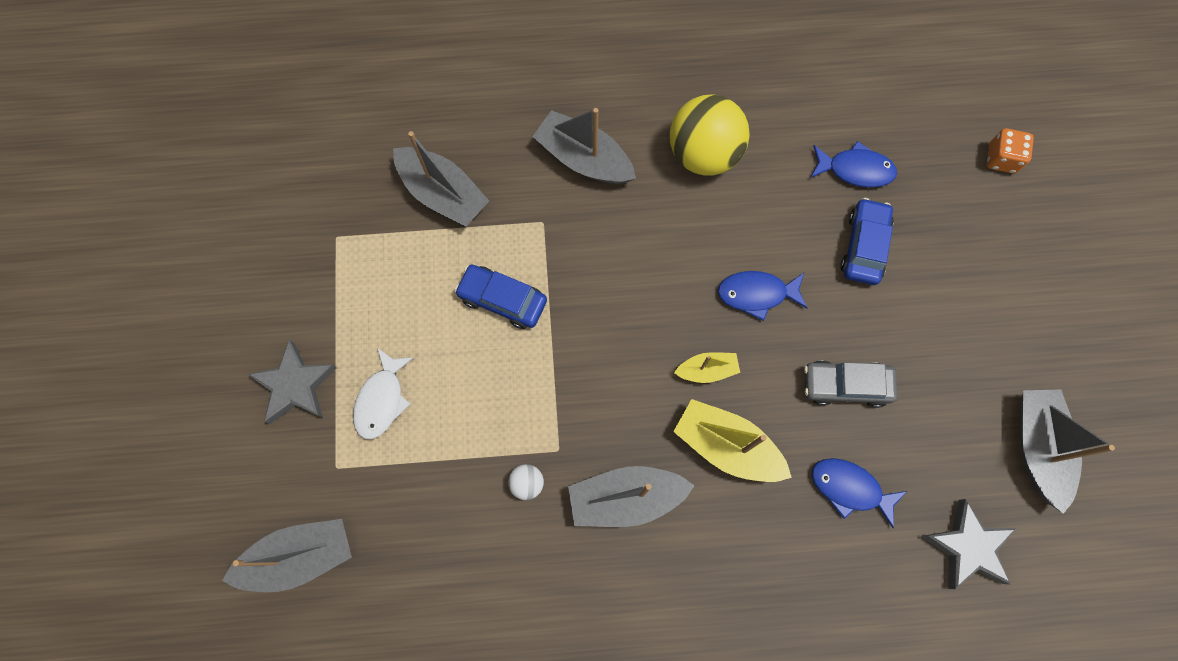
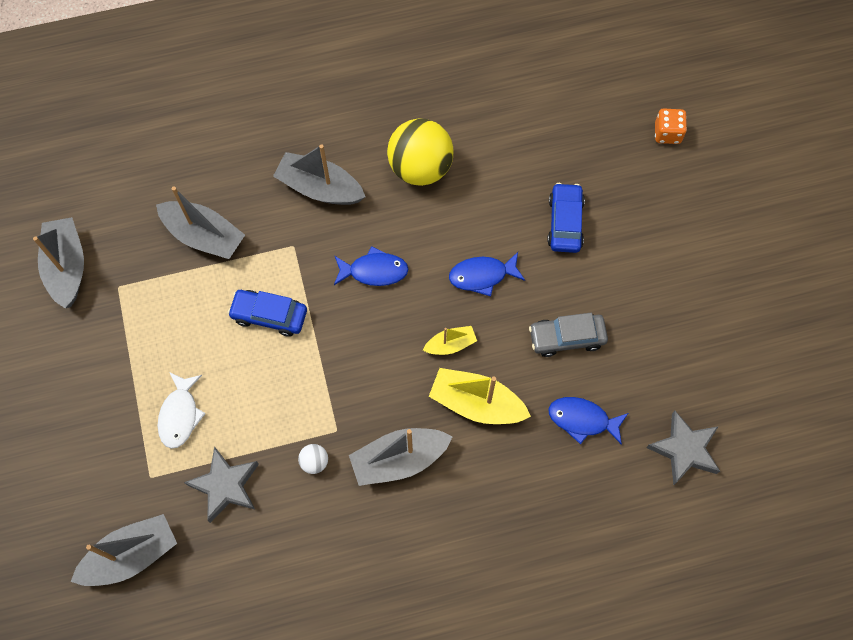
camera: 10 degrees left, 5 degrees down
(295, 385) = (104, 415): grey star -> grey star (225, 485)
(855, 170) = (548, 161): blue fish -> blue fish (374, 271)
(1038, 448) = (730, 361): grey boat -> grey boat (67, 267)

